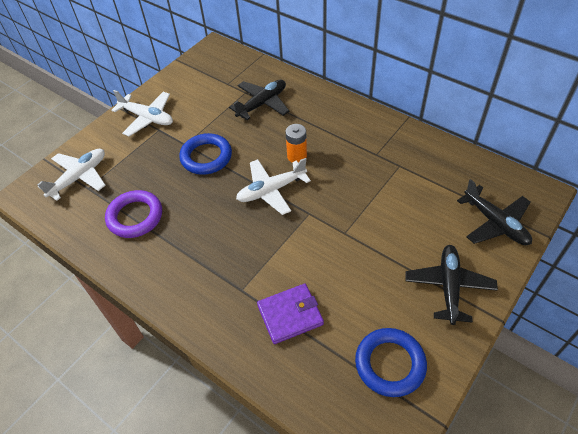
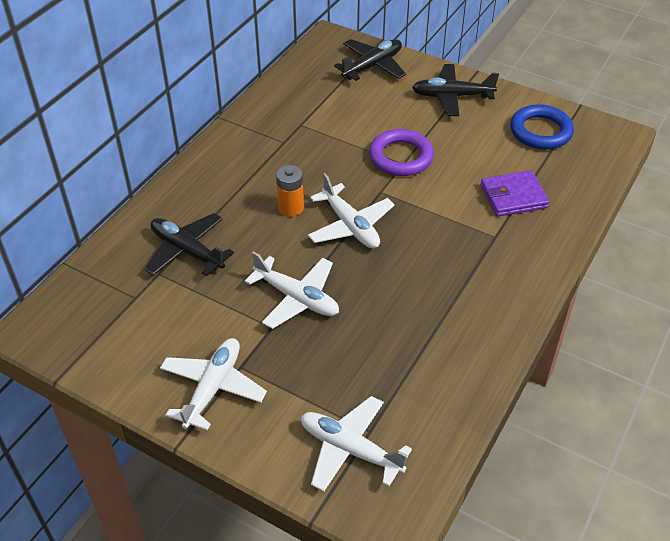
camera: 100 degrees left, 5 degrees down
(135, 217) = (414, 357): purple ring -> purple ring (401, 157)
(206, 157) = (297, 298): blue ring -> white plane
(290, 315) = (513, 196): purple wallet -> purple wallet turned 75 degrees counterclockwise

